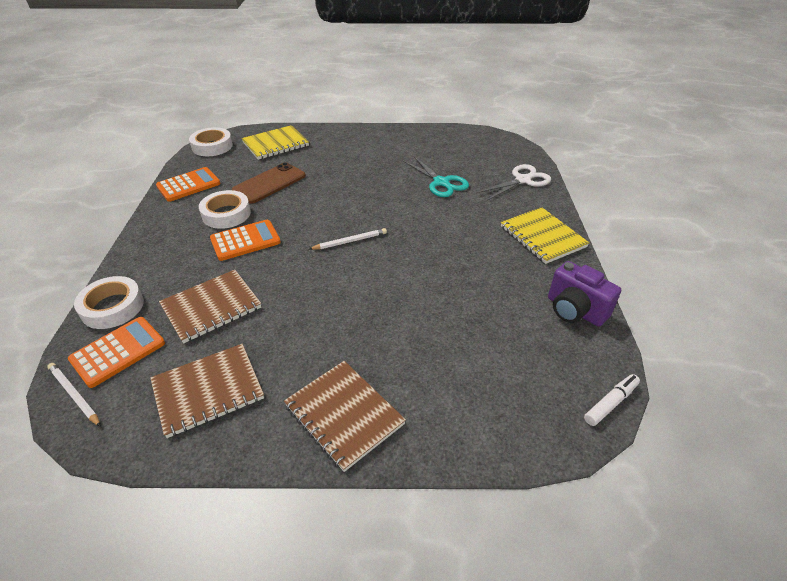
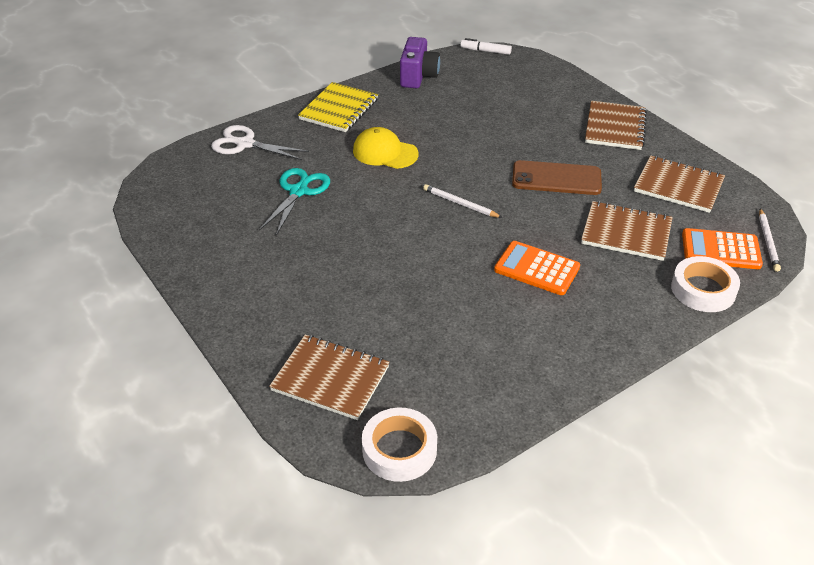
camera: 125 degrees left, 0 degrees up
(188, 185) = (507, 392): orange calculator -> none
(226, 214) = (517, 313): white tape -> none
(269, 183) = (428, 319): brown phone -> brown phone (556, 179)
(276, 144) = (330, 378): yellow notebook -> brown notebook
(453, 234) = (385, 152): none -> yellow cap

